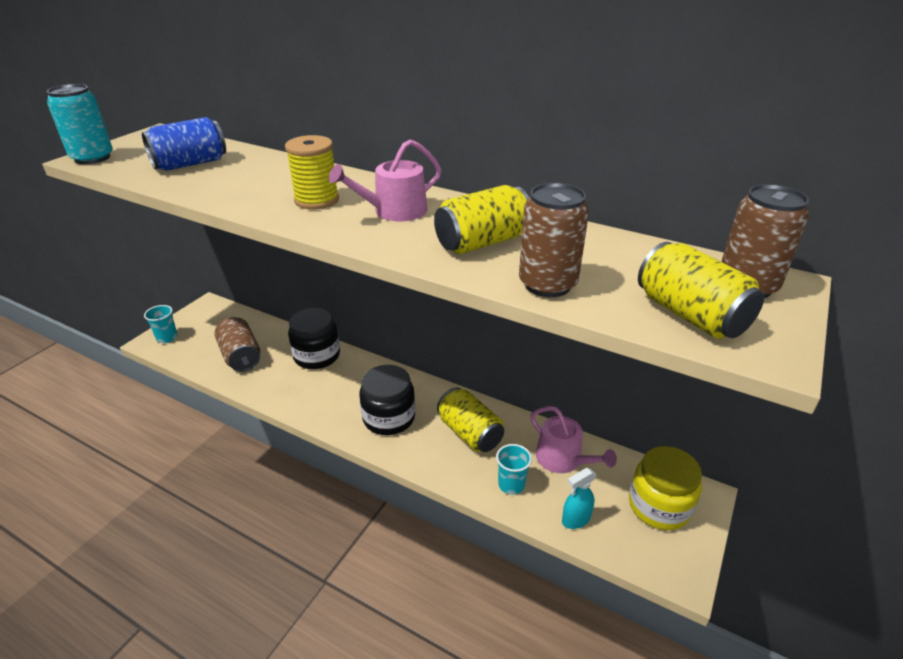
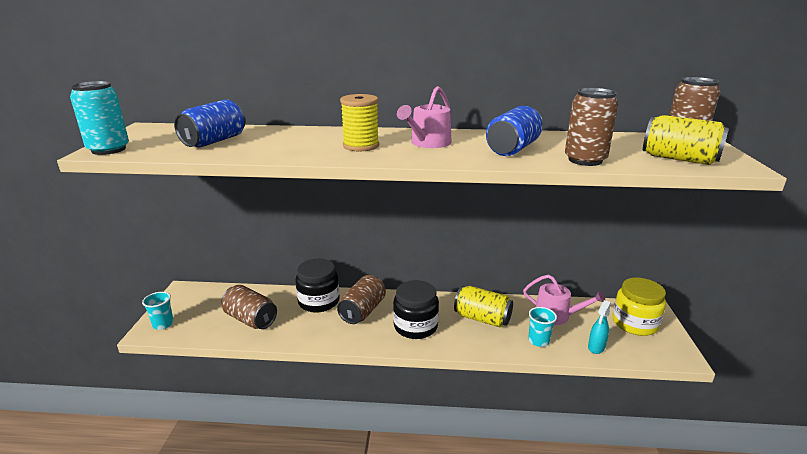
camera: 25 degrees left, 10 degrees down
(350, 381) = (362, 311): none -> brown can
(482, 242) = (513, 148): yellow can -> blue can

